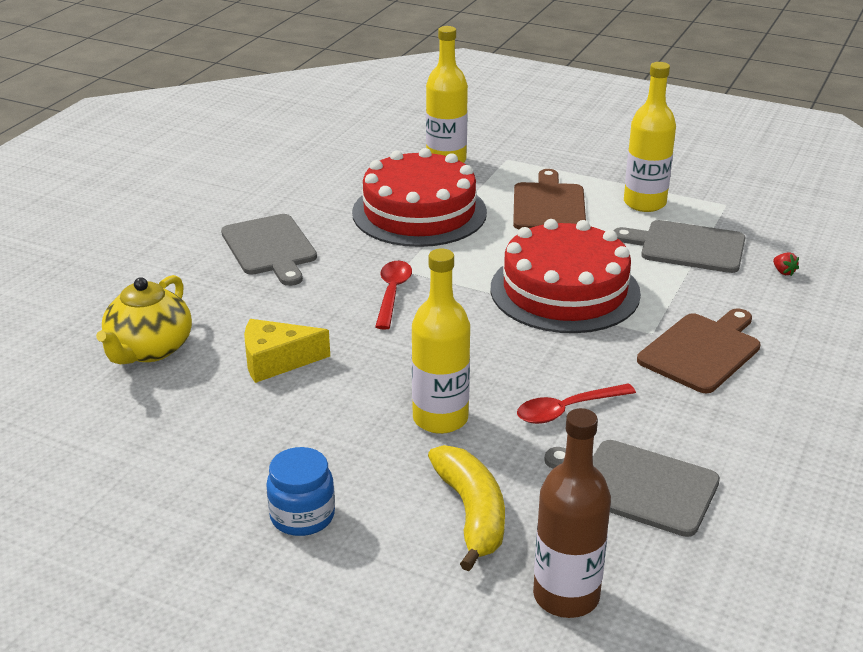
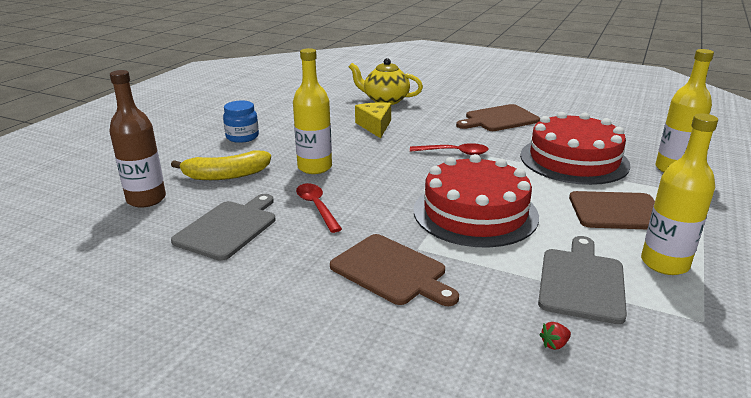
camera: 90 degrees right, 5 degrees down
(270, 248) = (499, 119): grey cutting board -> brown cutting board

